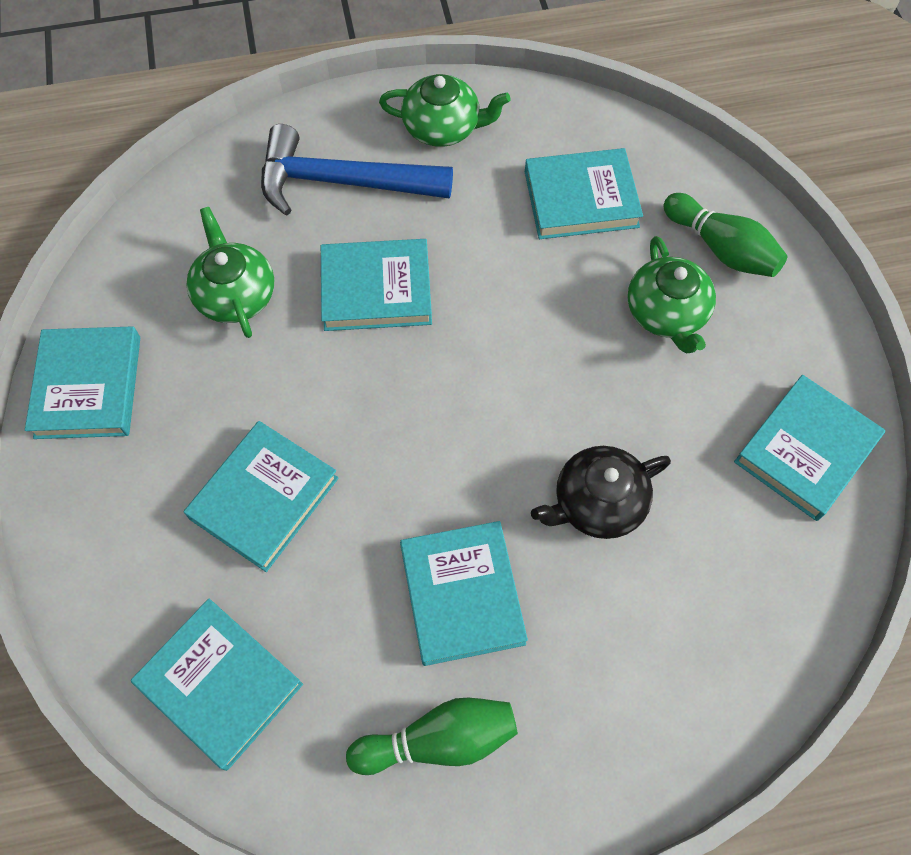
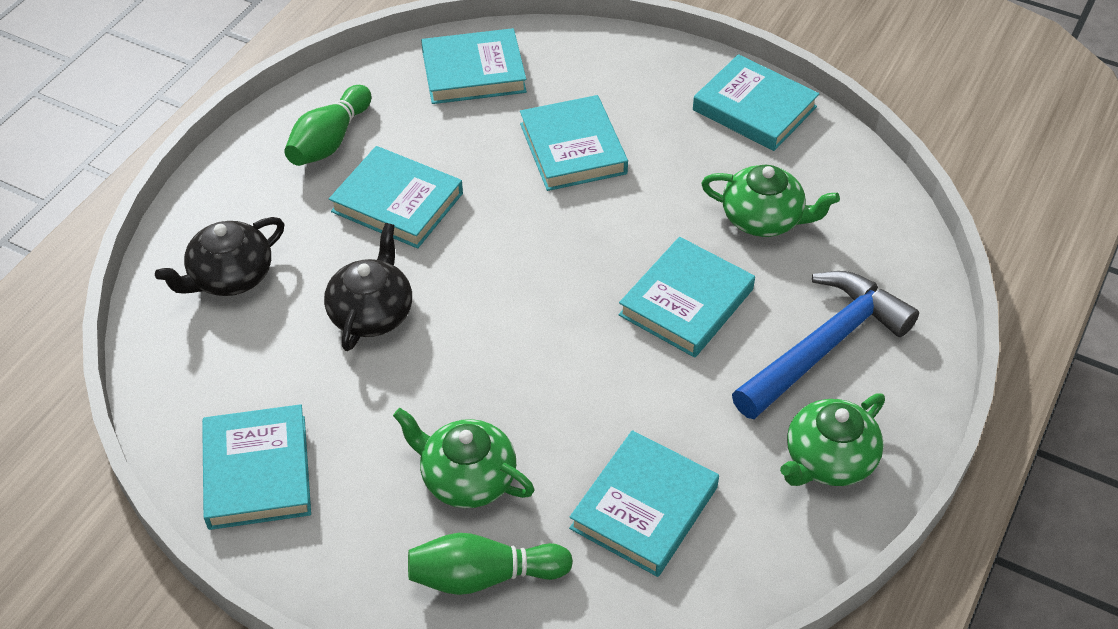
camera: 130 degrees right, 15 degrees down
(676, 660) = (230, 277): none -> black teapot

